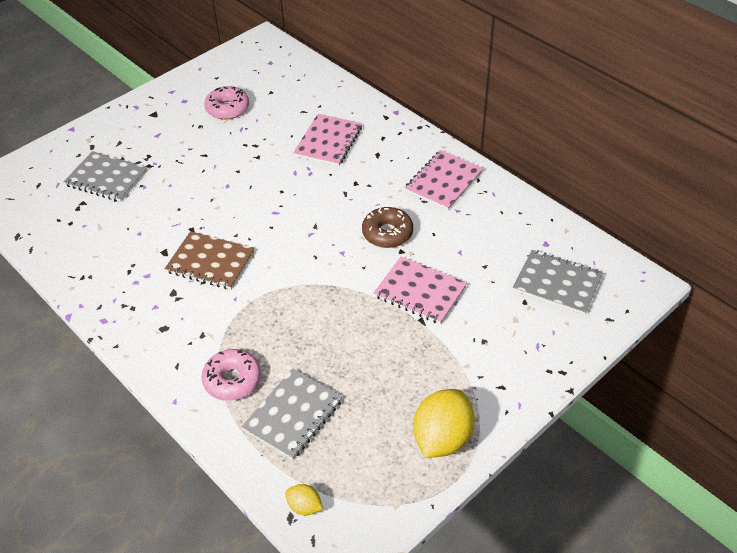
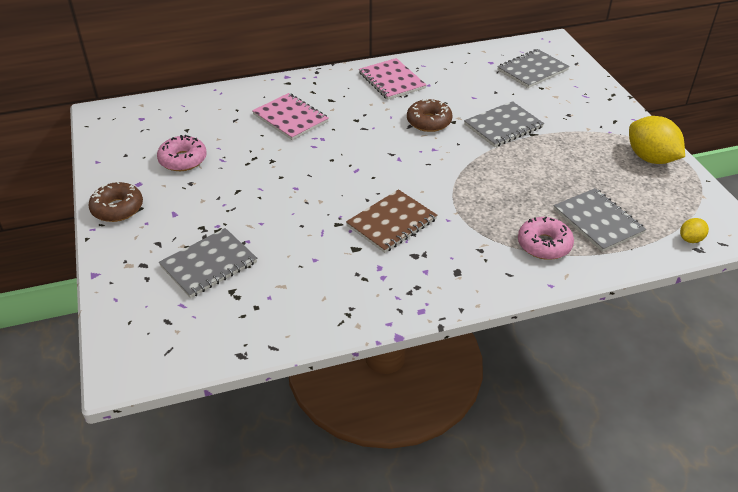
camera: 65 degrees left, 5 degrees down
(148, 105) = (117, 208): none -> brown donut
(420, 292) = (503, 126): pink notebook -> grey notebook

